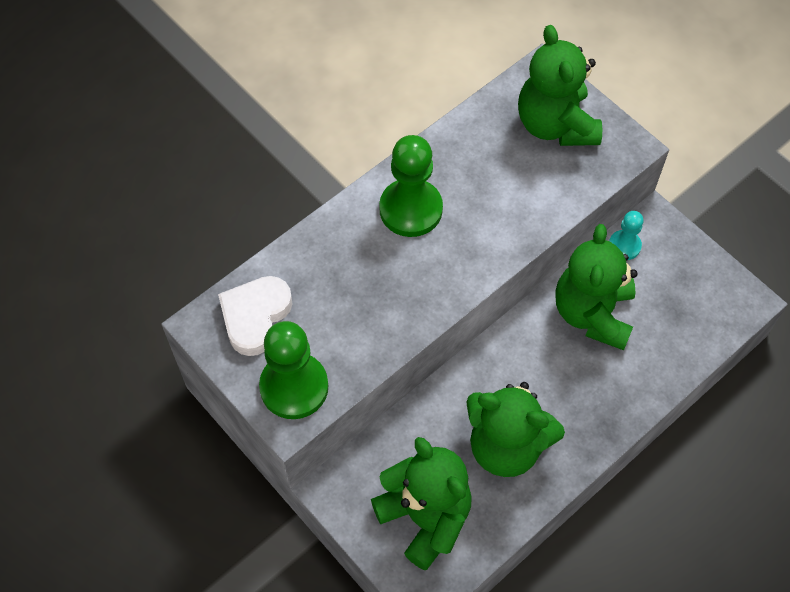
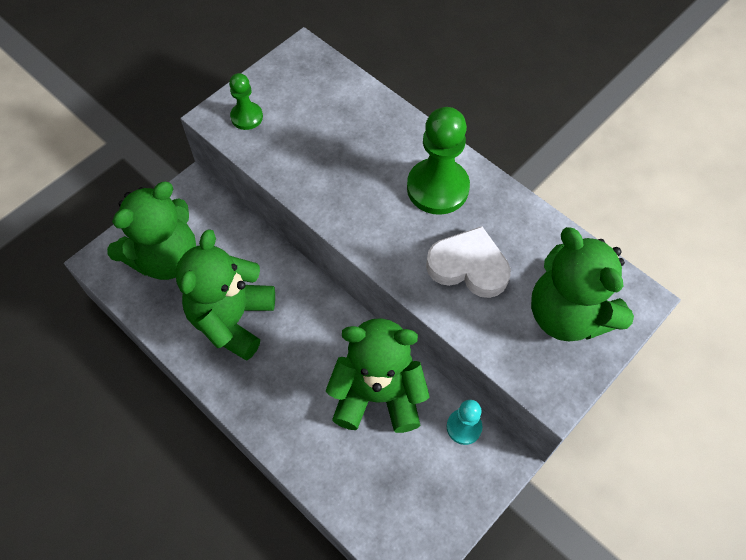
camera: 85 degrees right, 0 degrees up
(255, 317) = (312, 84): white heart -> white heart (468, 266)
(294, 387) = (246, 117): green pawn -> green pawn, size x0.54
(555, 125) = (568, 314): green teddy bear -> green teddy bear turned 105 degrees counterclockwise

